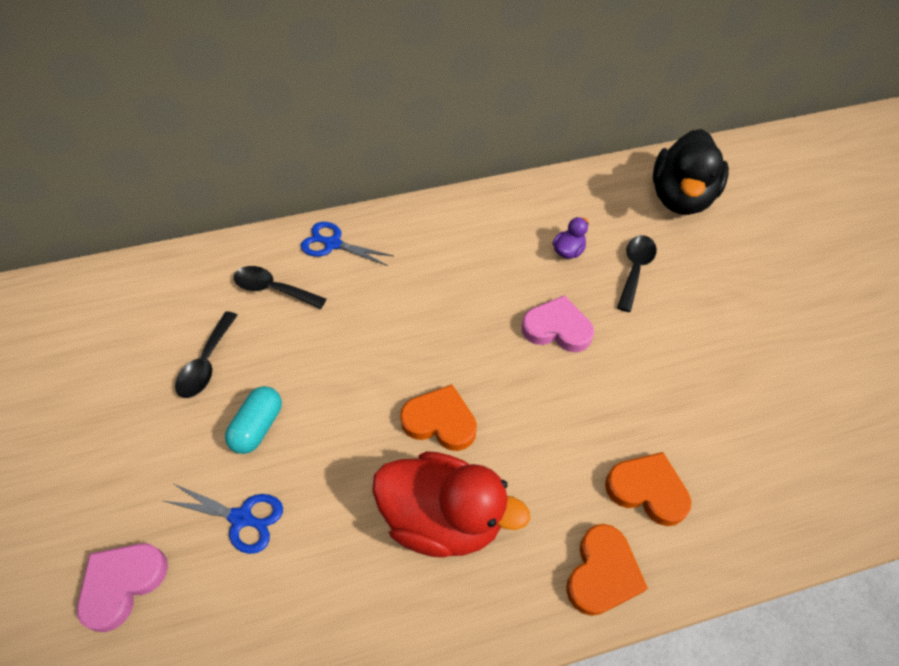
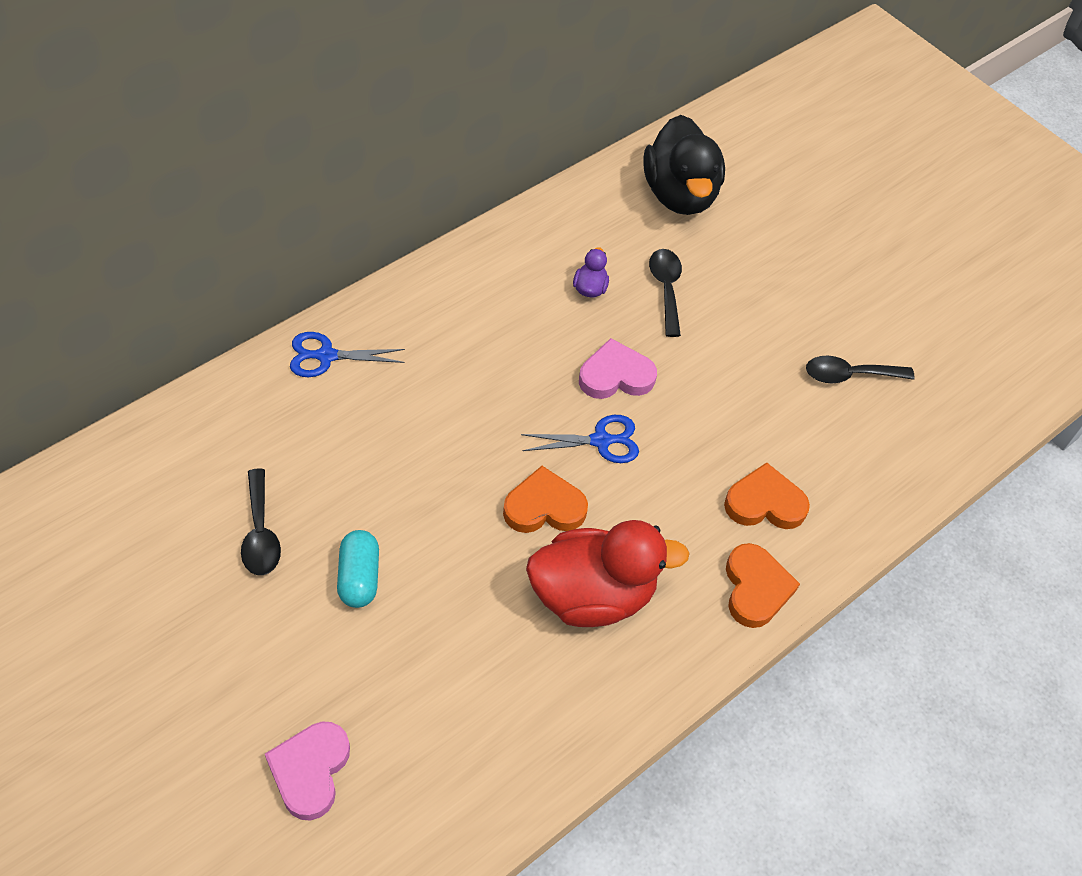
camera: 30 degrees left, 0 degrees up
(241, 518) = (395, 668): blue scissors -> blue scissors (600, 441)
(273, 289) = (287, 428): black spoon -> black spoon (849, 375)

